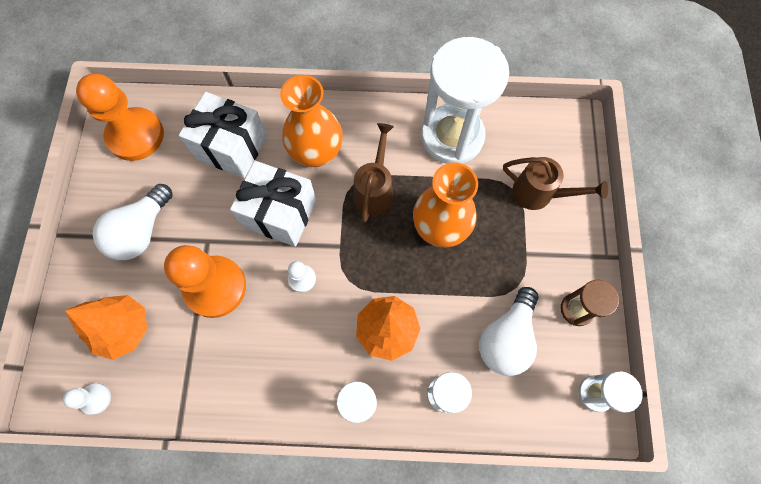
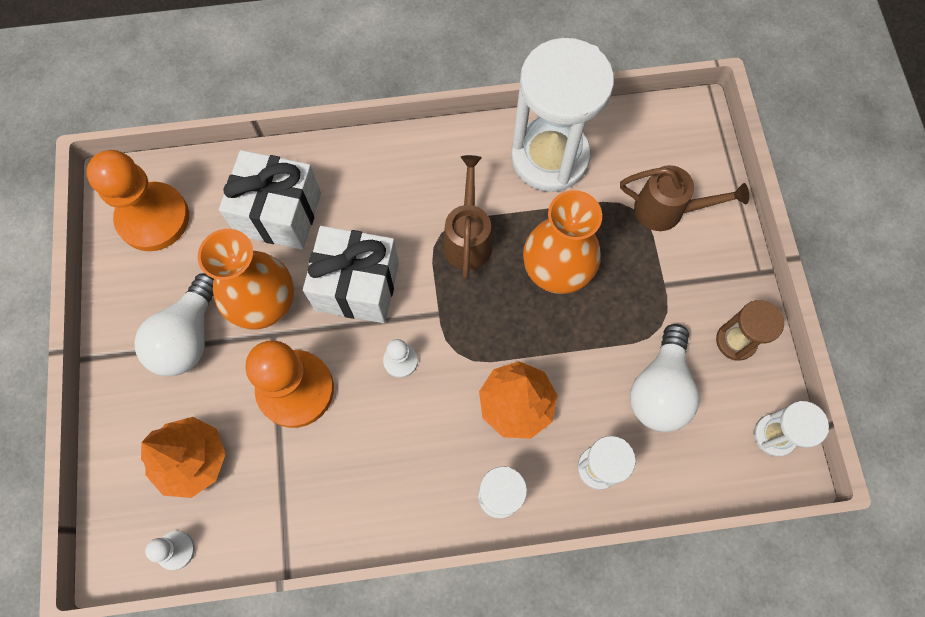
camera: 10 degrees left, 0 degrees up
(316, 152) = (386, 203): orange vase -> orange vase (265, 304)

